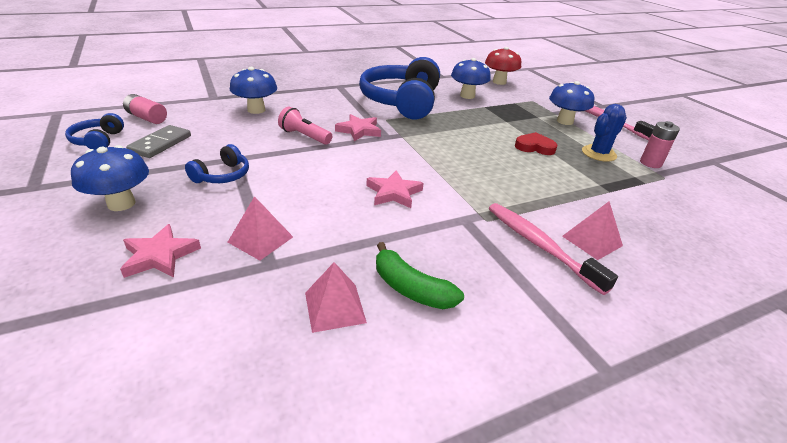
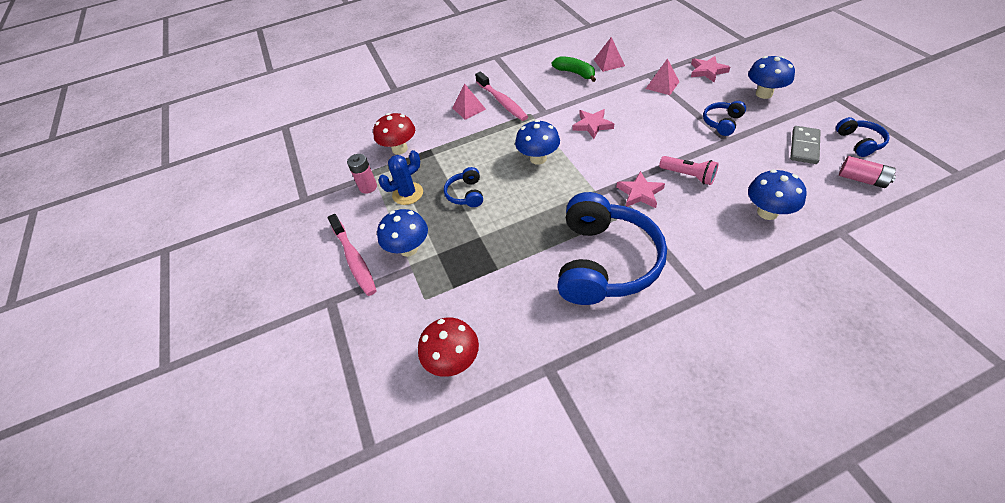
camera: 170 degrees left, 15 degrees up
(467, 96) = (515, 297): blue mushroom -> blue mushroom (538, 158)
(534, 147) = (466, 194): red heart -> blue headphones
(652, 195) = (400, 149): none -> red mushroom

